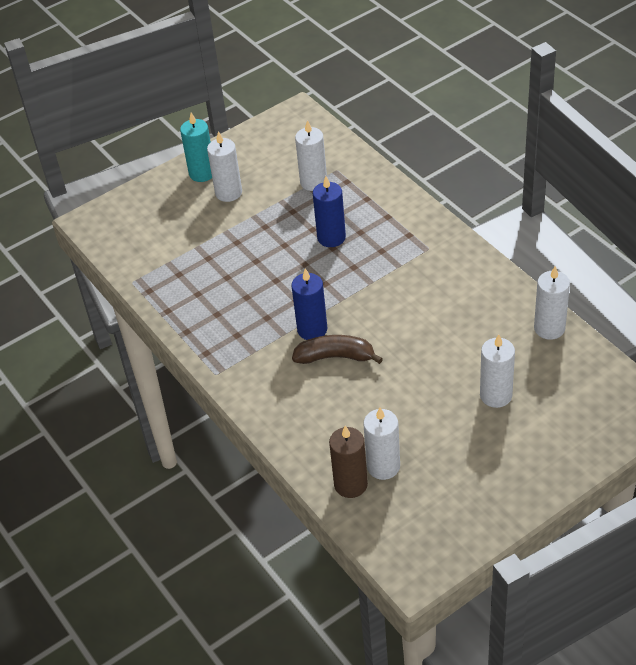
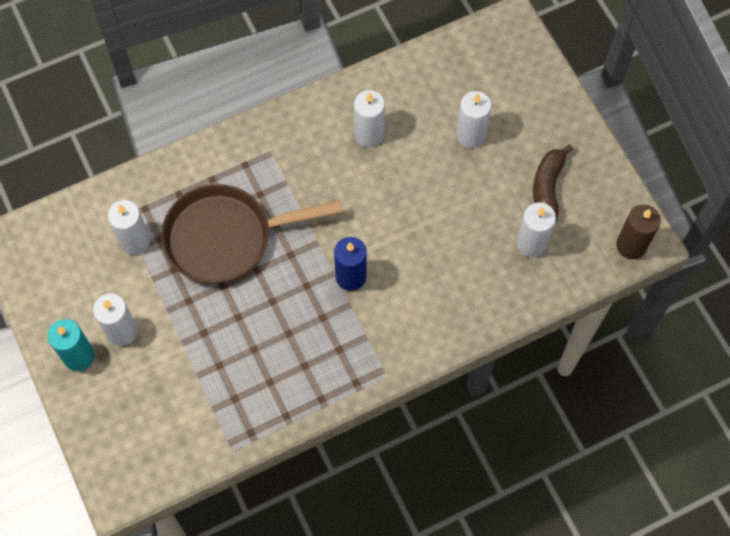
camera: 85 degrees left, 20 degrees up
(331, 237) = (226, 237): blue candle -> brown pan
(335, 357) = (392, 261): brown banana -> brown banana (548, 187)
(350, 484) = (546, 274): brown candle -> brown candle (631, 245)
(549, 328) = (402, 74): white candle -> white candle (369, 134)

